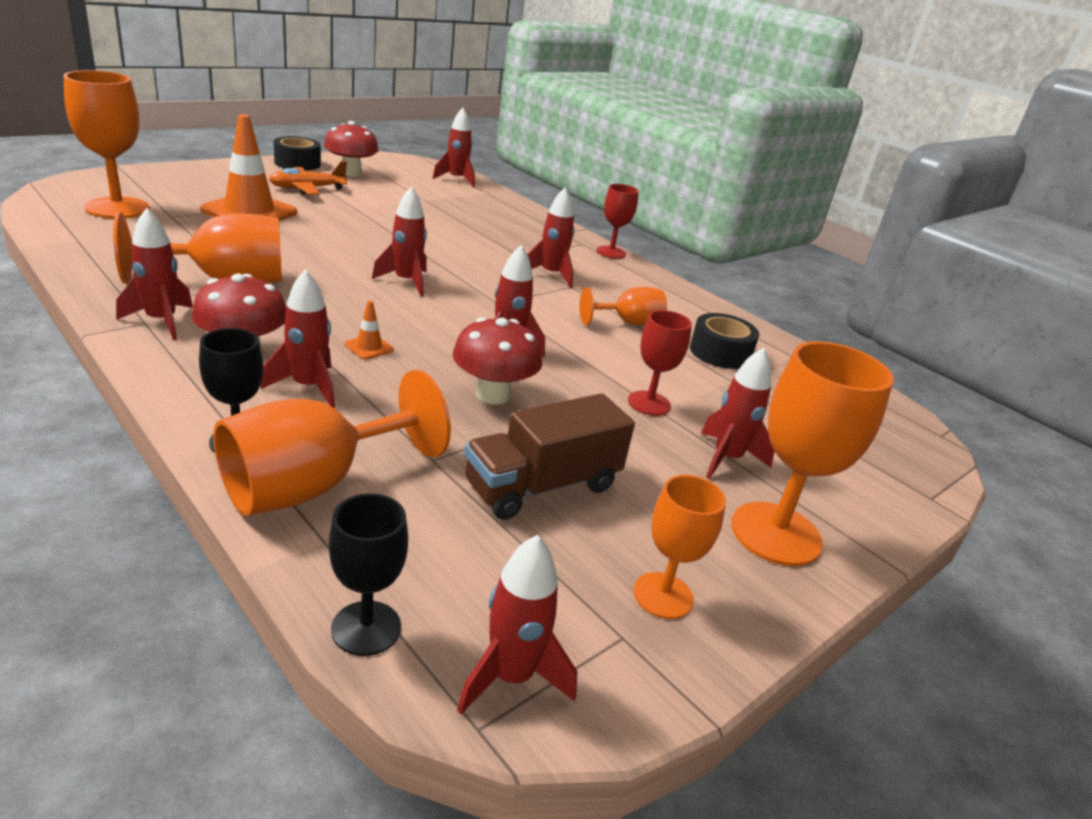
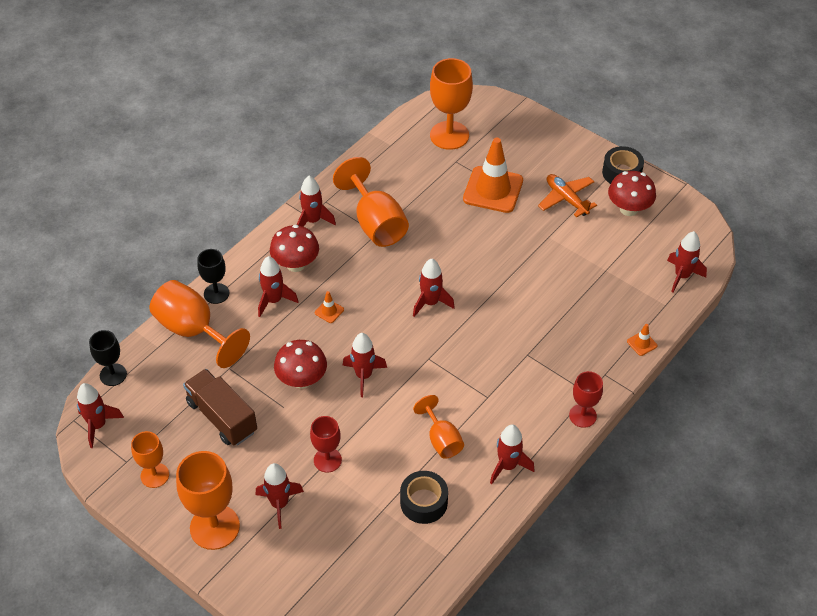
camera: 85 degrees right, 20 degrees up
(530, 211) = (642, 343): none -> orange traffic cone
(551, 275) = (500, 381): red rocket -> red rocket (507, 466)

